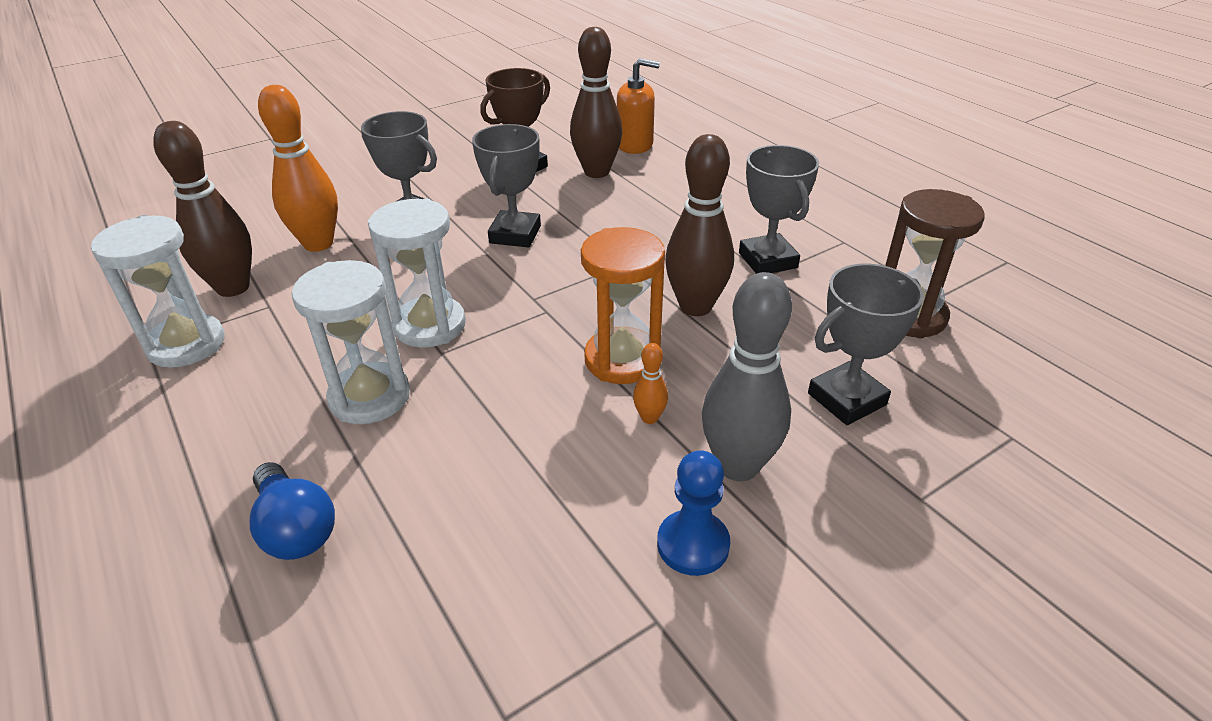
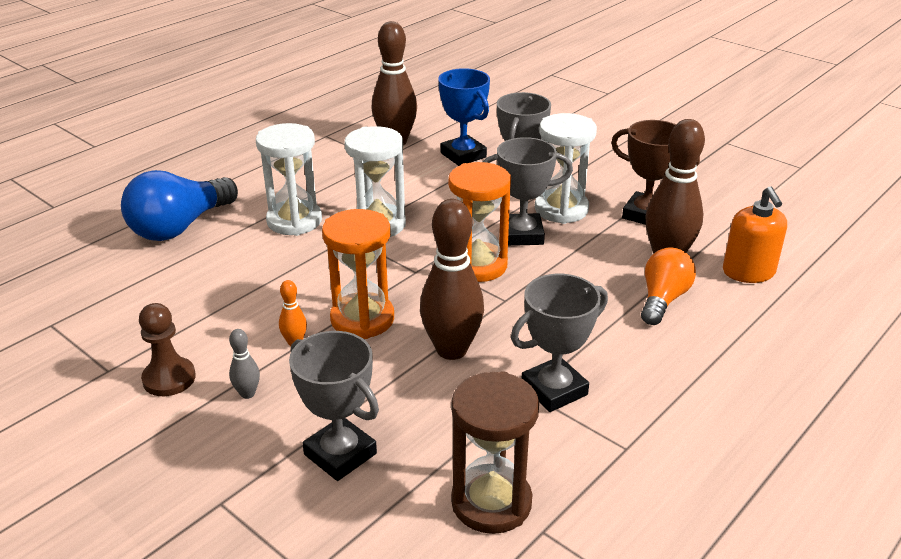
camera: 75 degrees right, 5 degrees down
(186, 344) = (330, 146): white hourglass -> white hourglass (561, 209)
(295, 528) = (180, 227): blue light bulb -> blue light bulb, size x1.54
(318, 244) = (463, 155): orange bowling pin -> blue trophy
(556, 269) = (477, 265): none -> orange hourglass
(657, 187) = (663, 299): none -> orange light bulb
(693, 544) = (169, 378): blue pawn -> brown pawn
(738, 466) = (247, 393): grey bowling pin -> grey bowling pin, size x0.44

